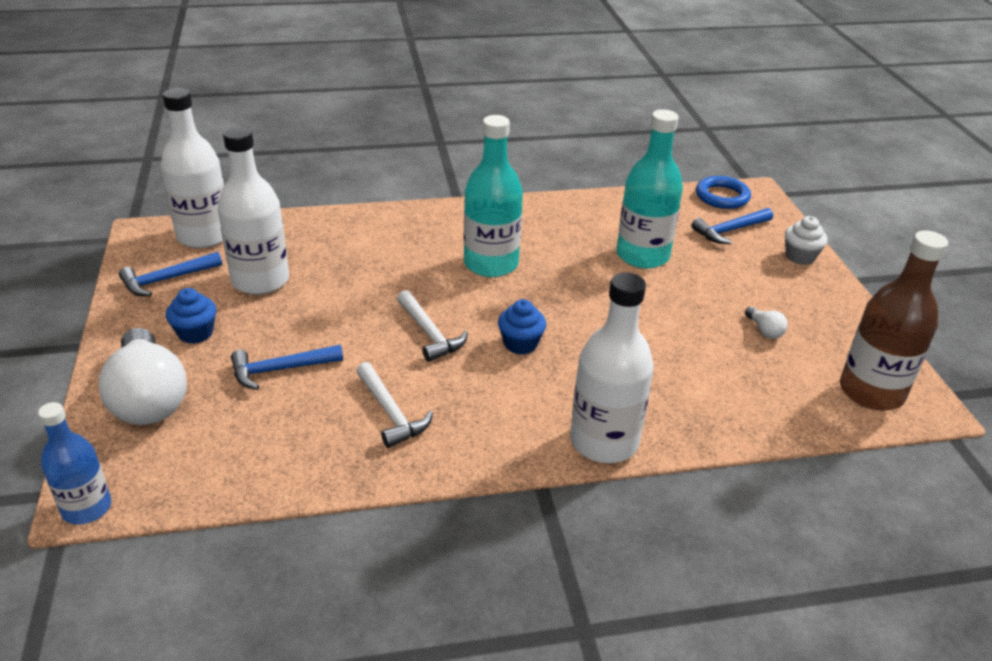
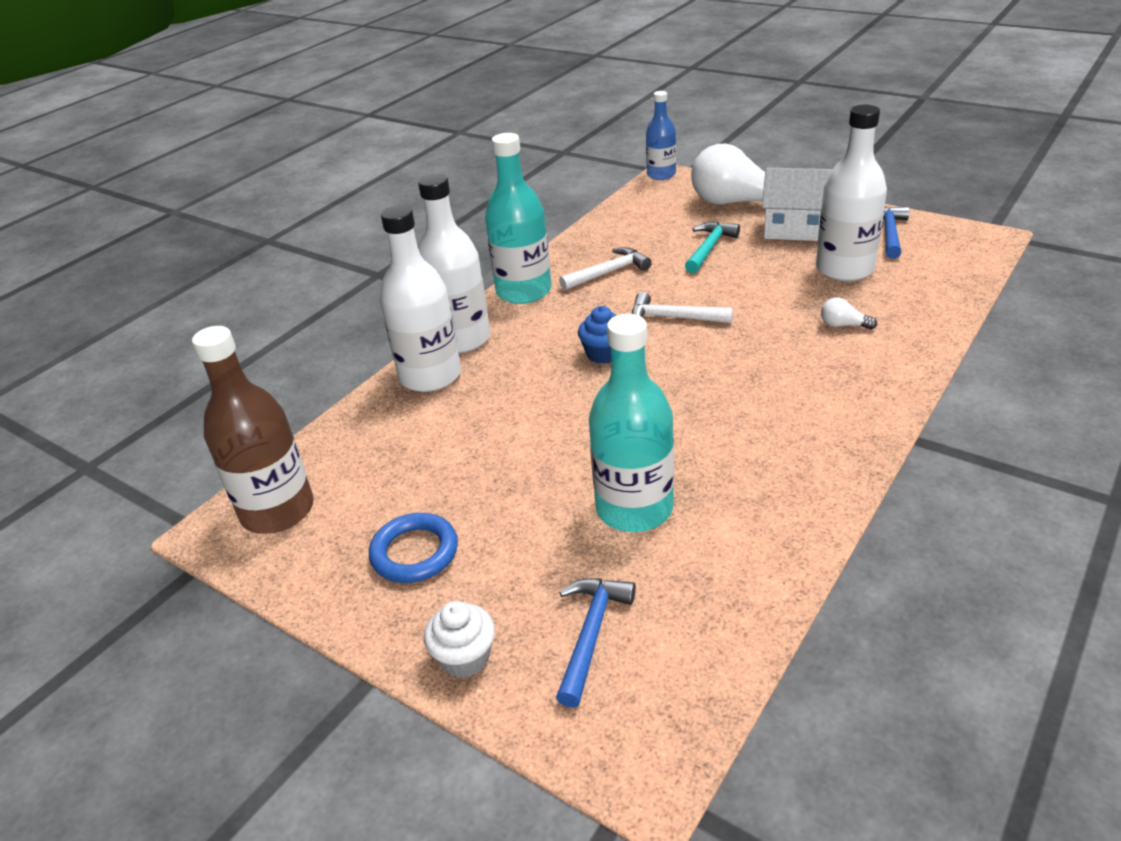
camera: 140 degrees right, 0 degrees up
(195, 333) = (794, 229): blue cupcake -> white house
(204, 236) = (956, 262): white bottle -> white bottle (430, 376)
(280, 369) = (709, 248): blue hammer -> turquoise hammer
(391, 413) = (608, 272): white hammer -> white hammer turned 135 degrees clockwise
(491, 264) = (739, 393): turquoise bottle -> turquoise bottle (523, 291)
(722, 196) = (677, 709): blue ring -> blue ring (414, 552)
(764, 330) = (422, 507): white light bulb -> white light bulb (843, 325)

